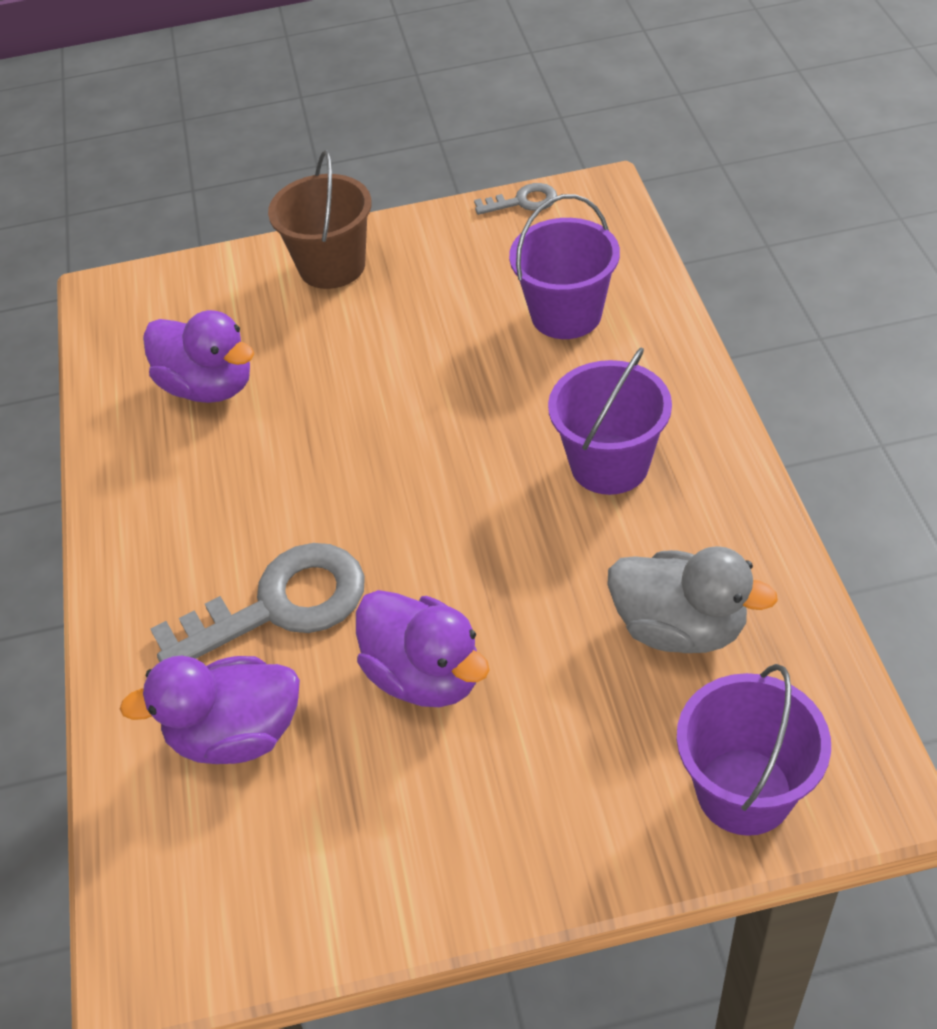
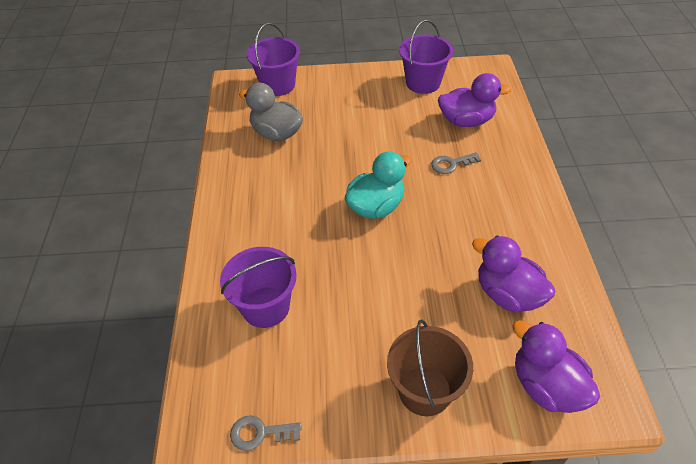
camera: 175 degrees left, 0 degrees up
(280, 605) = (451, 164): grey key -> grey key, size x0.49
(425, 490) = (376, 207): none -> turquoise duck
(425, 675) = (386, 130): purple duck -> purple duck (546, 386)
(609, 464) = (277, 205): purple bucket -> purple bucket (423, 83)

